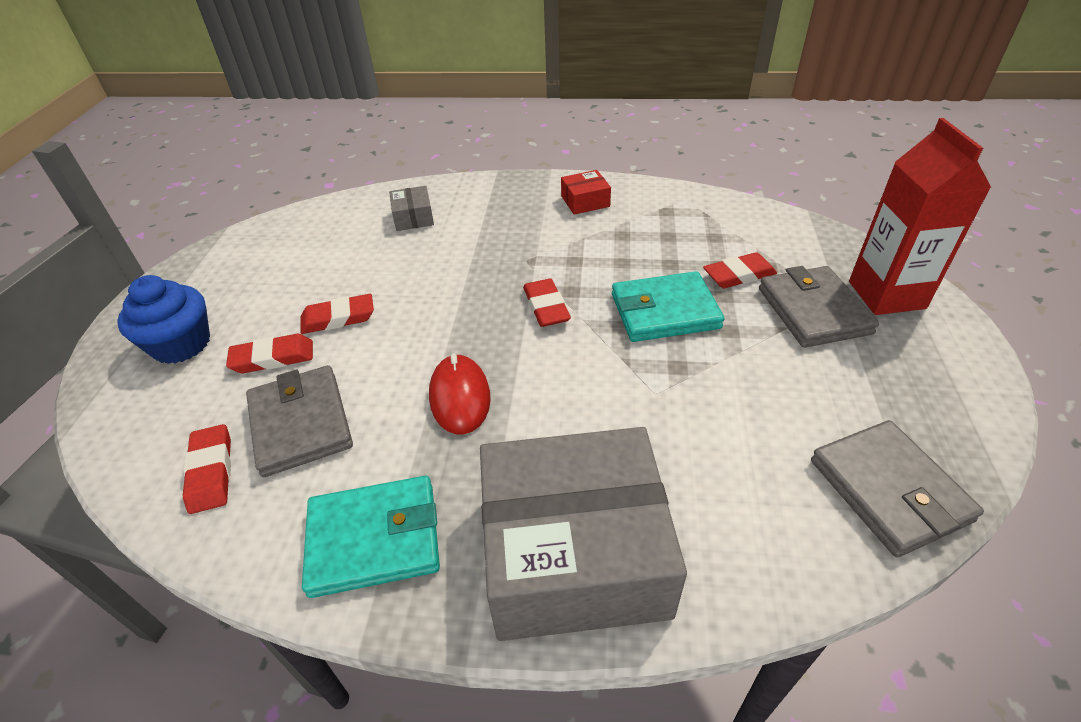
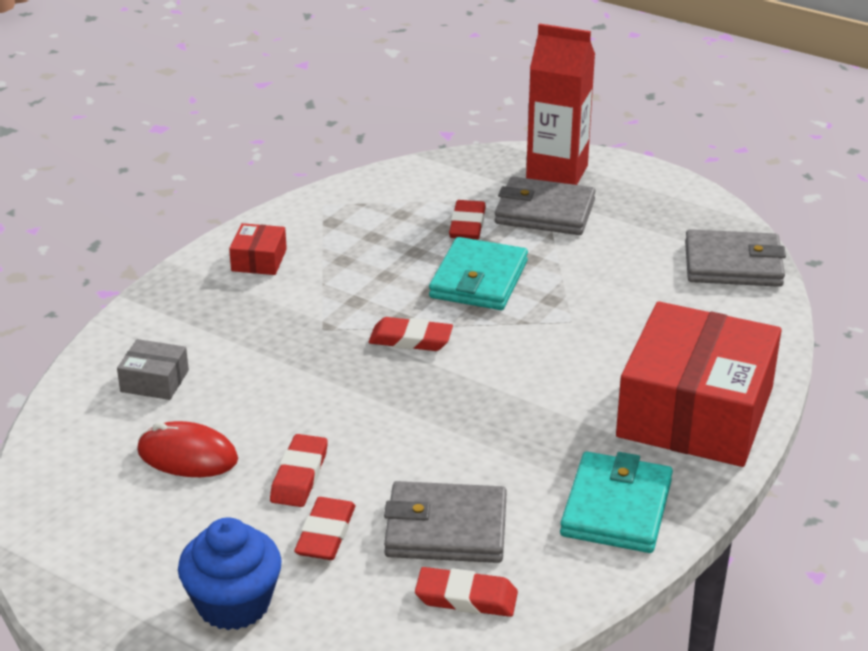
camera: 65 degrees left, 10 degrees down
(460, 397) = (490, 423): red mouse -> red mouse (187, 455)
(574, 553) = (695, 412): grey box -> red box

